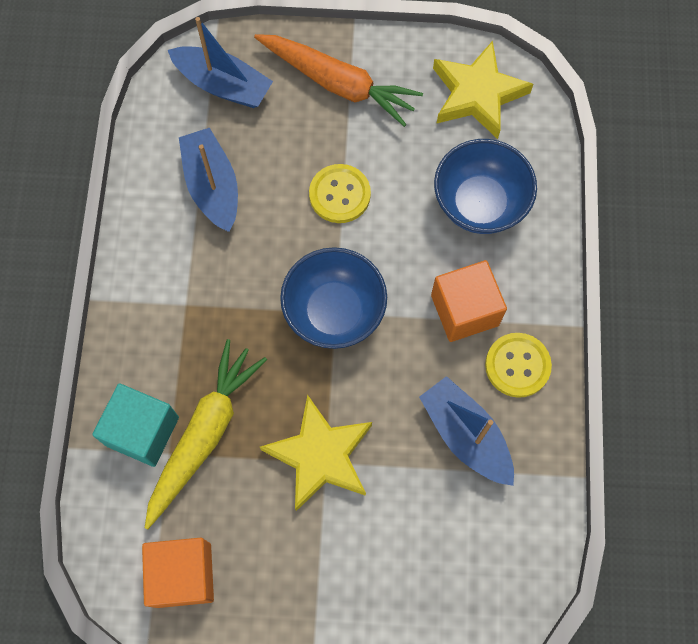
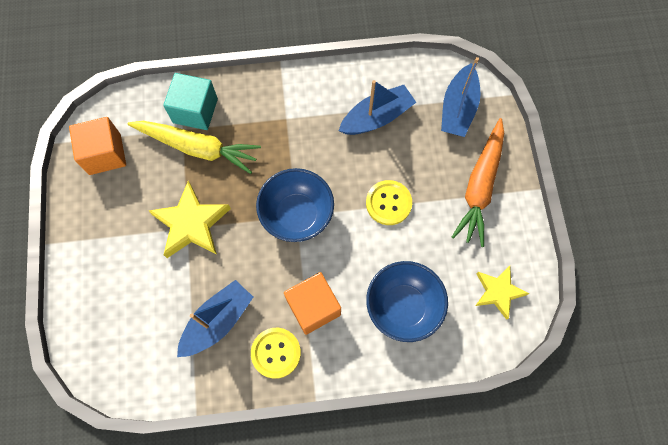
camera: 80 degrees right, 0 degrees up
(477, 94) = (498, 292): yellow star -> yellow star, size x0.65

